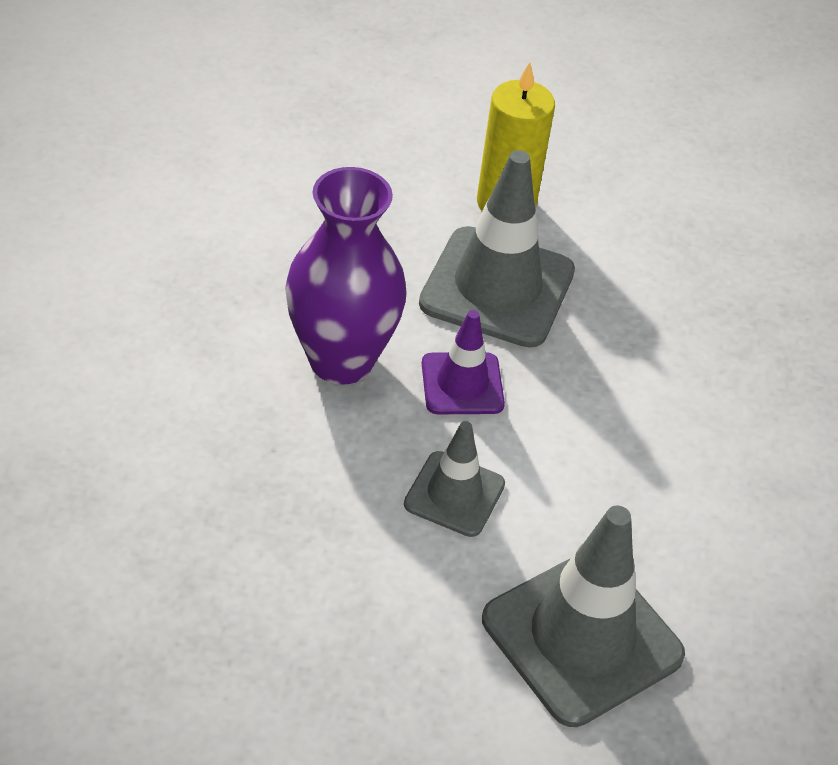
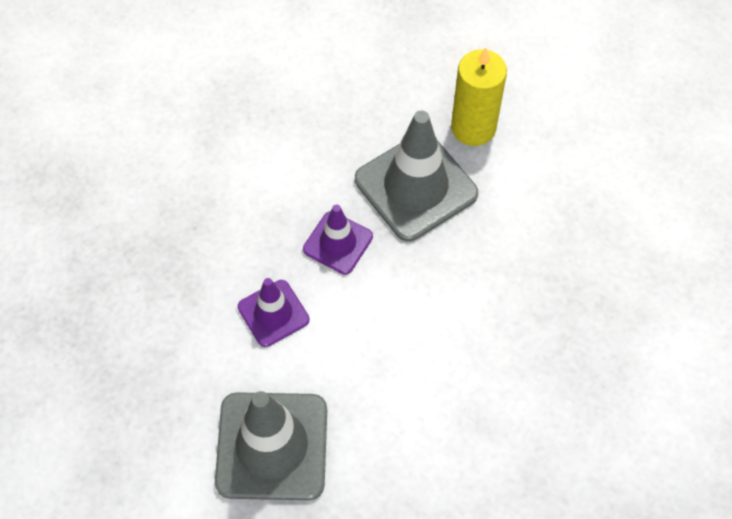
camera: 40 degrees right, 15 degrees up
(341, 360) = (278, 189): purple vase -> none
(454, 494) = (273, 313): grey traffic cone -> purple traffic cone

